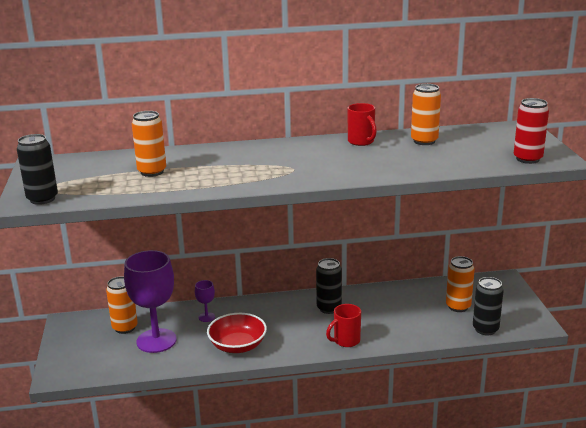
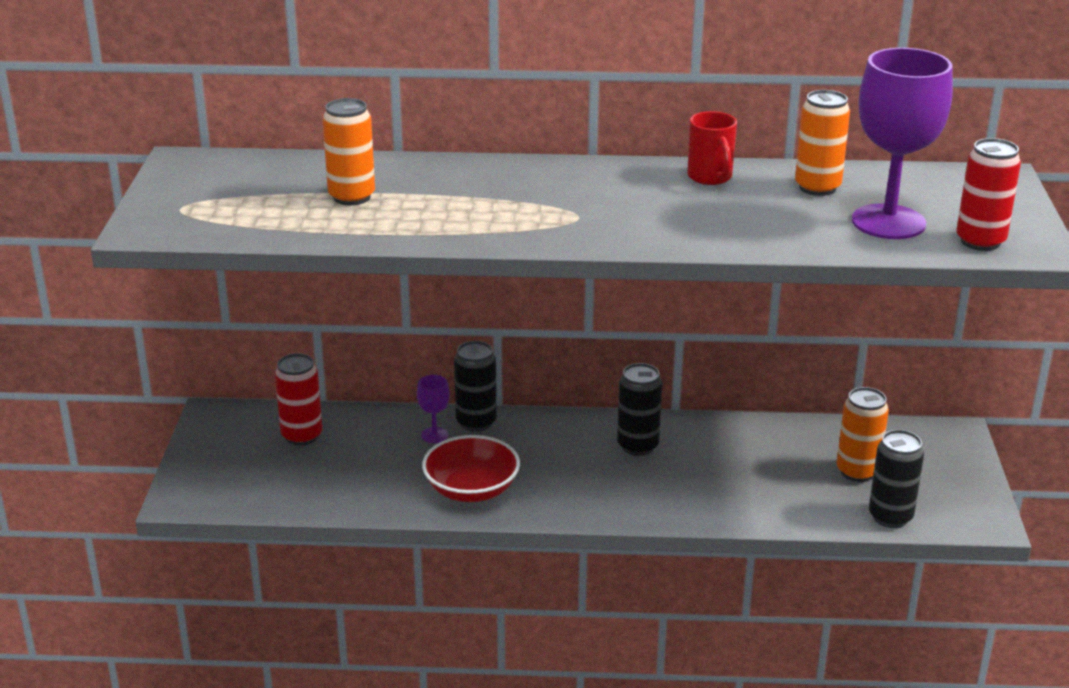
camera: 10 degrees right, 5 degrees up
(42, 199) = (172, 227): black can -> black can (476, 422)
(125, 328) = (302, 436): orange can -> red can
(156, 341) = (346, 464): purple goblet -> purple goblet (888, 222)
(346, 341) = (648, 505): red mug -> none

